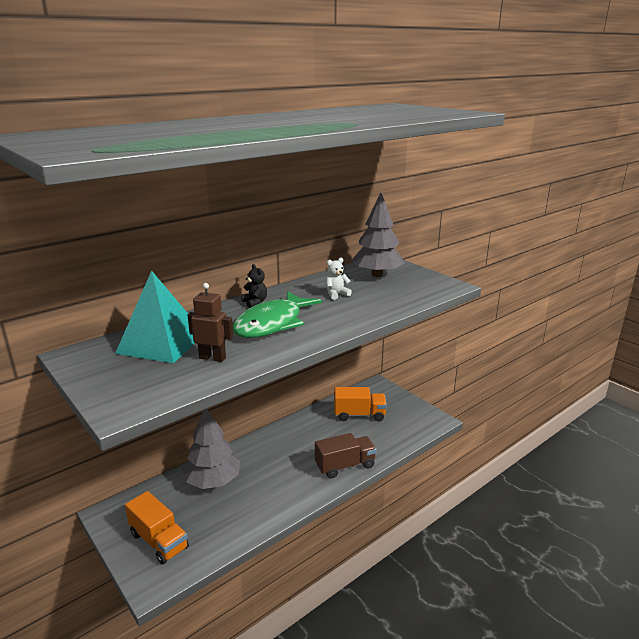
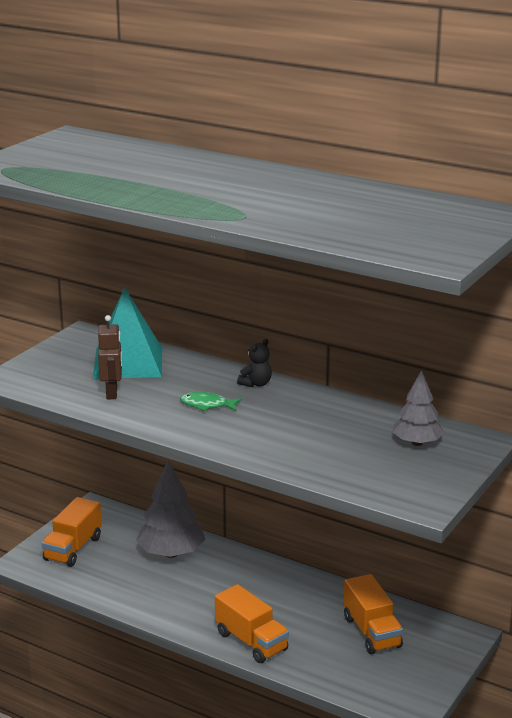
camera: 70 degrees right, 0 degrees up
(272, 324) = (207, 405): green fish -> green fish, size x0.46
(336, 294) = (320, 426): white teddy bear -> none
(345, 466) = (251, 641): brown truck -> orange truck
(377, 274) = (417, 443): grey tree -> grey tree, size x0.63

